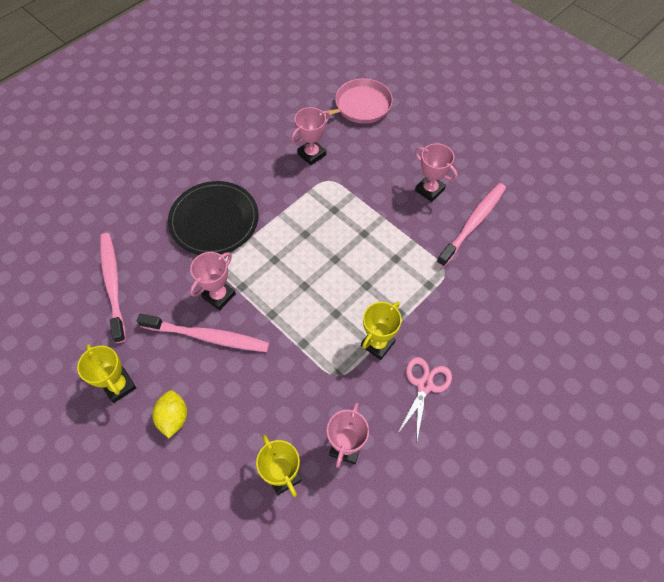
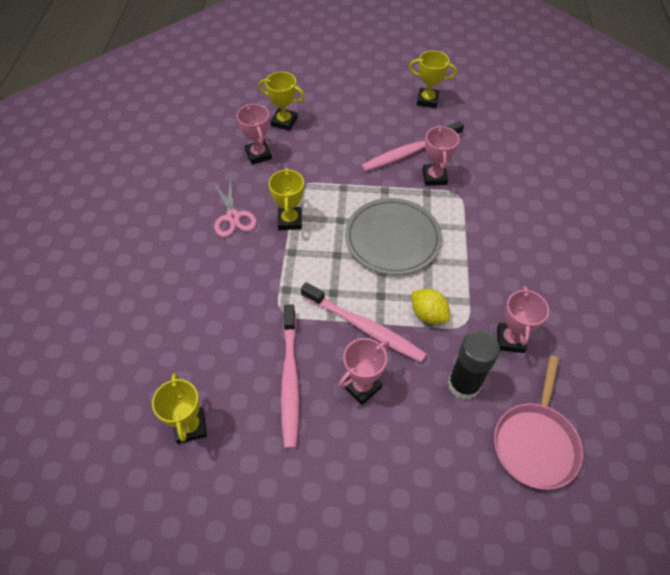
camera: 140 degrees right, 5 degrees down
(113, 284) = (510, 139): pink toothbrush -> pink toothbrush (365, 327)
(173, 418) = (377, 107): yellow lemon -> yellow lemon (428, 314)
(214, 220) = (507, 221): black plate -> none
(311, 268) = (392, 238): none -> grey plate
(367, 152) = (463, 384): none -> black glue stick
(429, 190) = (362, 387): pink trophy -> pink trophy turned 45 degrees counterclockwise
(558, 238) = (190, 426): none -> yellow trophy

